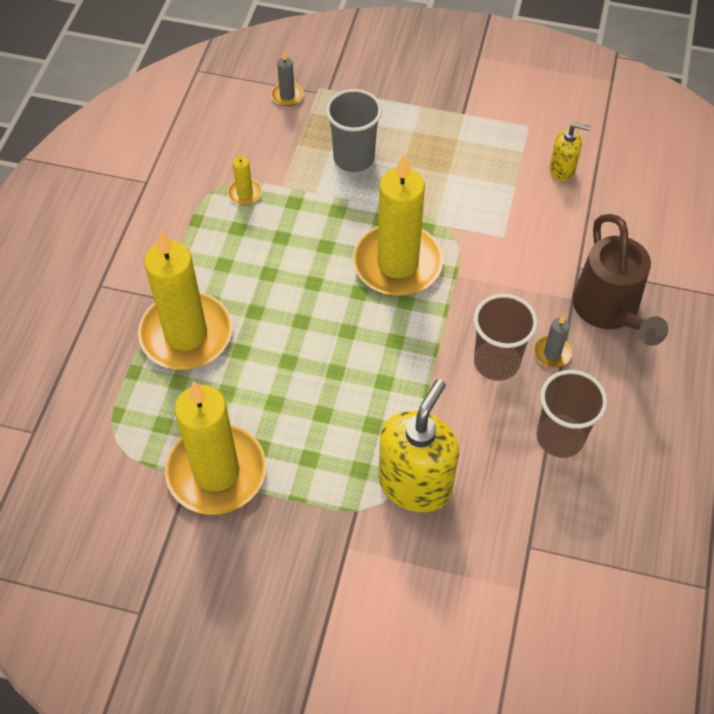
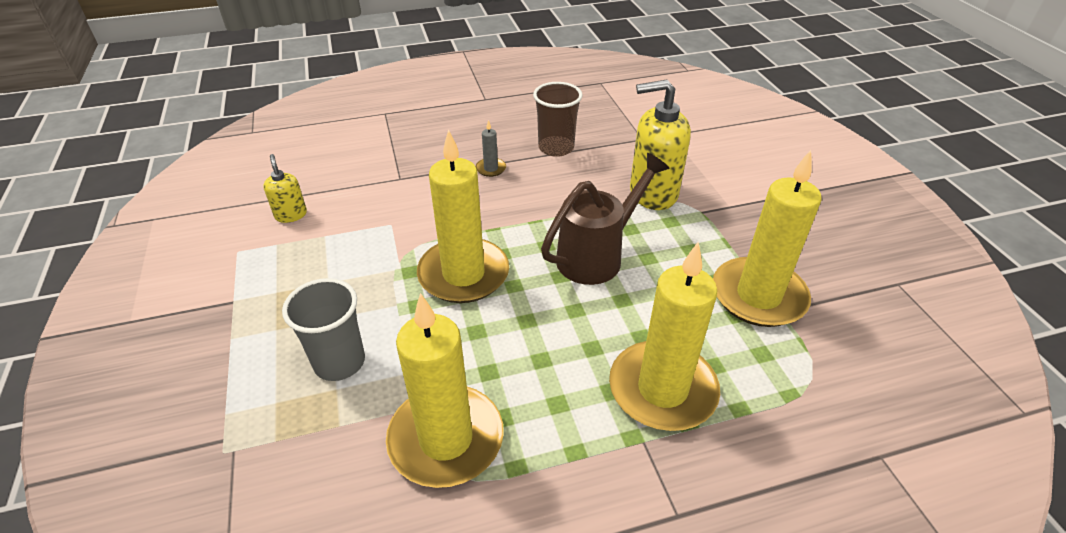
camera: 120 degrees left, 15 degrees down
(245, 193) = (446, 439): yellow candle -> yellow candle, size x2.48
(287, 95) = (250, 481): grey candle -> none
(496, 362) = (520, 190): brown cup -> none
(609, 311) = (433, 155): brown watering can -> brown watering can (597, 256)

